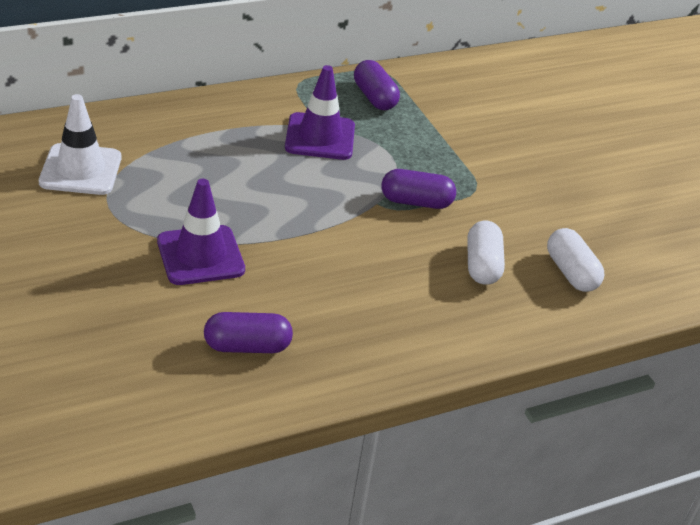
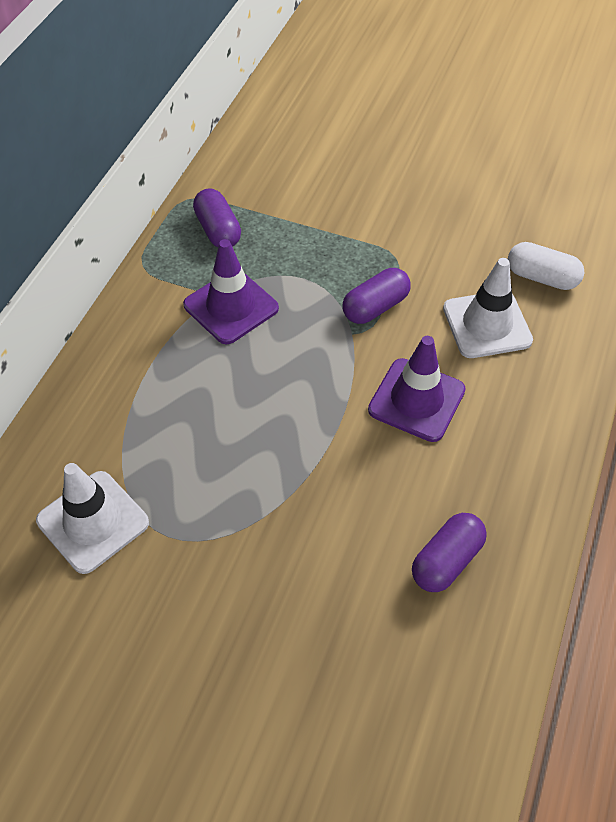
camera: 40 degrees left, 15 degrees up
(200, 255) = (302, 511): purple traffic cone -> purple traffic cone (416, 400)
(374, 97) = (218, 230): purple capsule -> purple capsule turned 45 degrees clockwise
(482, 265) = (487, 324): white capsule -> white traffic cone

